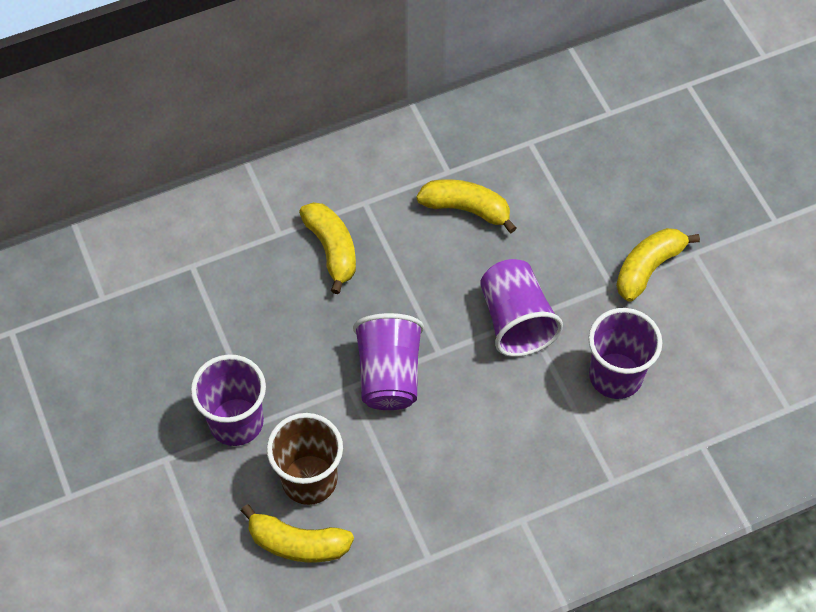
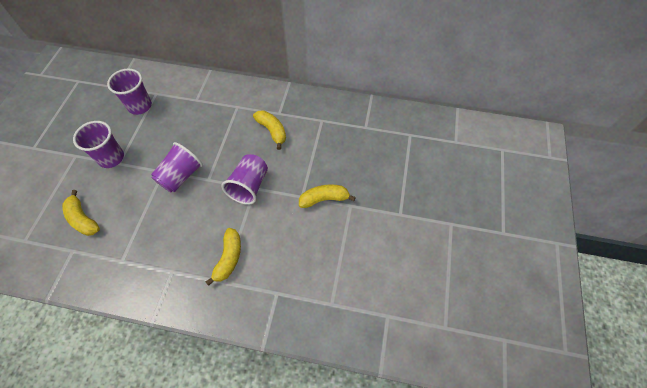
camera: 35 degrees right, 0 degrees up
(309, 480) = (112, 197): brown cup -> none
(332, 249) = (208, 116): yellow banana -> yellow banana (229, 258)
(615, 376) = (268, 236): purple cup -> purple cup (140, 106)

